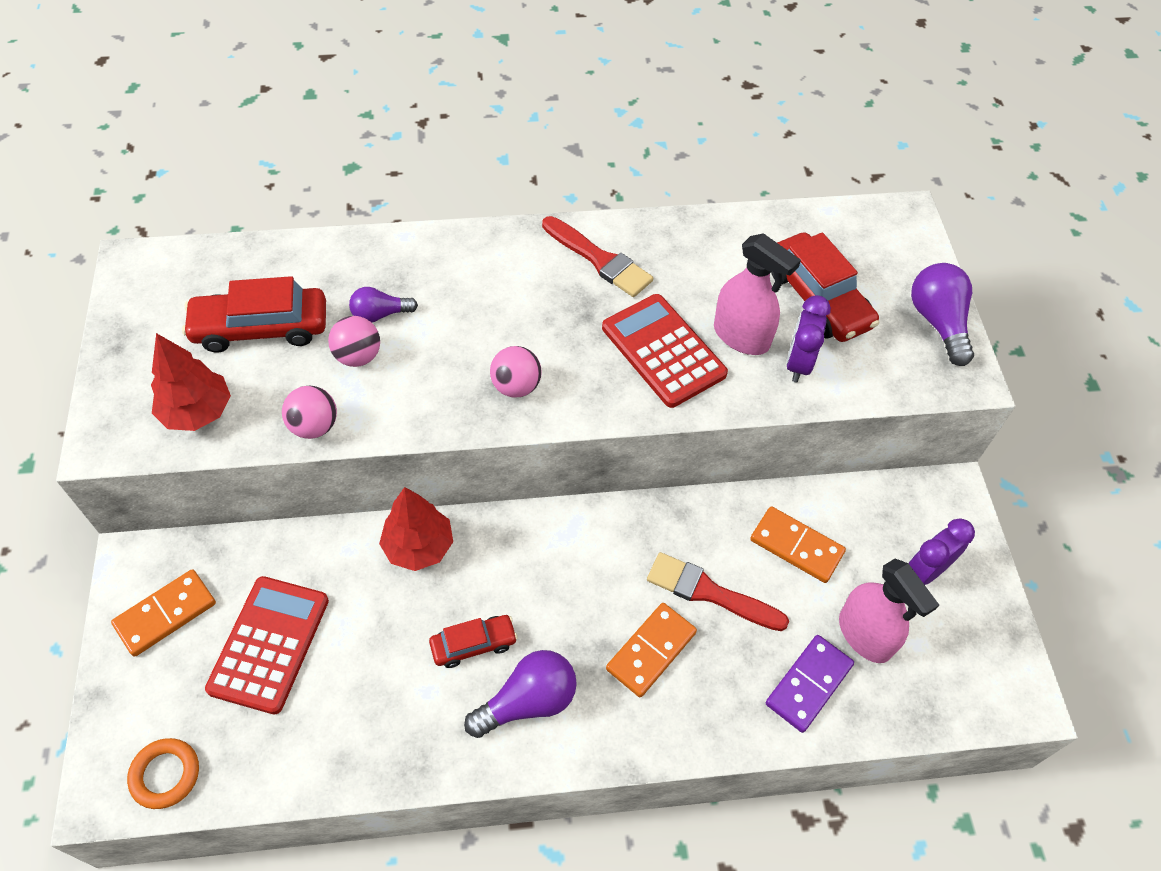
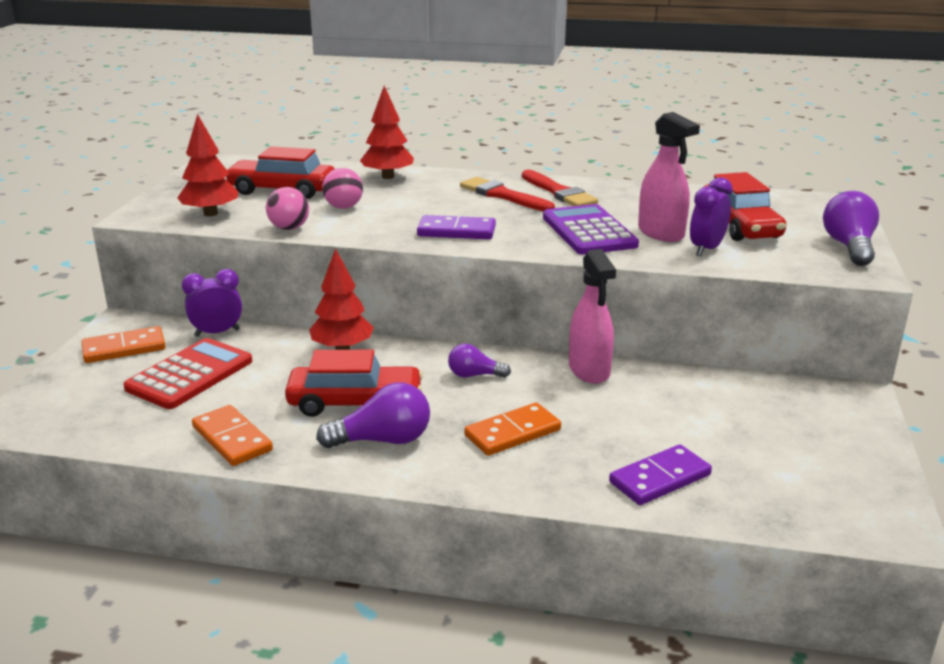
camera: 20 degrees right, 30 degrees down
(165, 775) = (60, 423): orange ring -> none
(380, 262) = (388, 177): none -> red tree
(380, 314) = (372, 194): purple light bulb -> purple light bulb (474, 375)
(473, 644) = (355, 402): red car -> red car, size x1.70
(516, 386) = (456, 231): pink ball -> purple domino
(663, 351) = (589, 231): red calculator -> purple calculator
(709, 592) = (585, 411): red brush -> red brush (503, 195)
(796, 546) = (683, 400): orange domino -> orange domino (232, 439)
(865, 635) = (732, 460): pink spray bottle -> pink spray bottle (589, 370)
(925, 571) = (812, 434): purple clock -> purple clock (217, 333)

